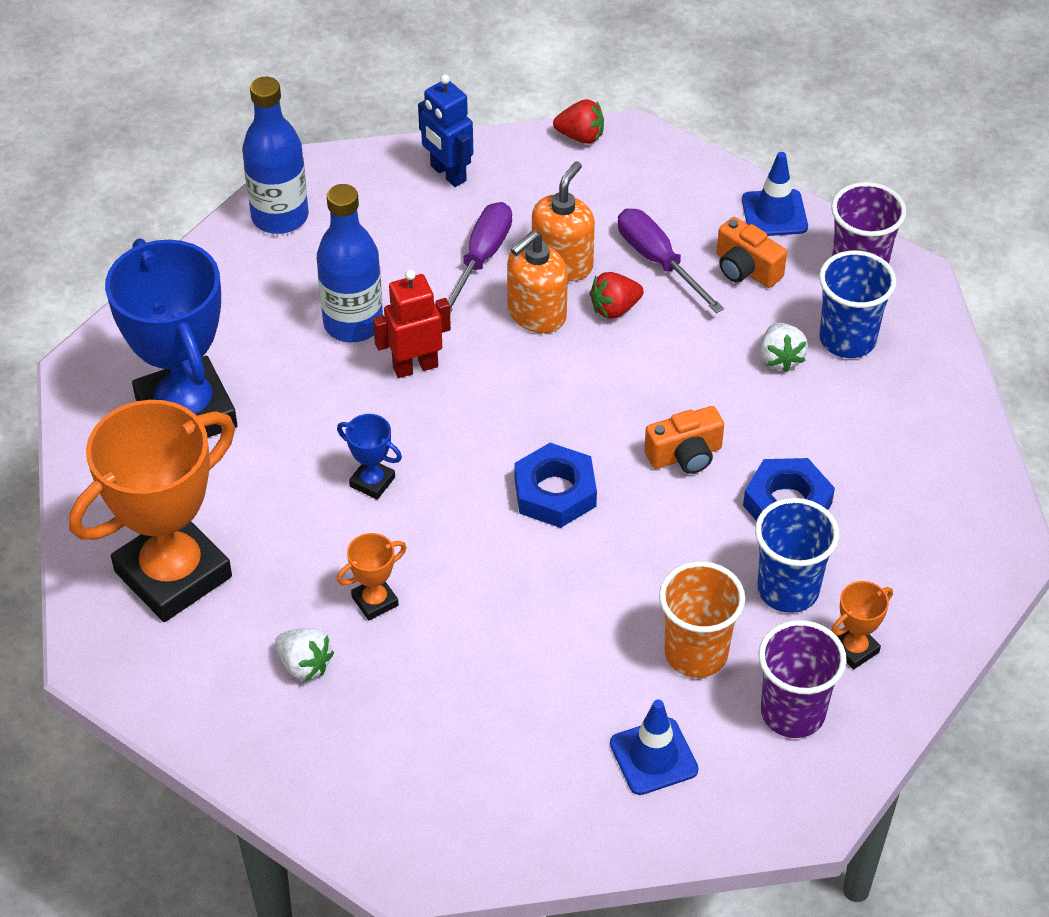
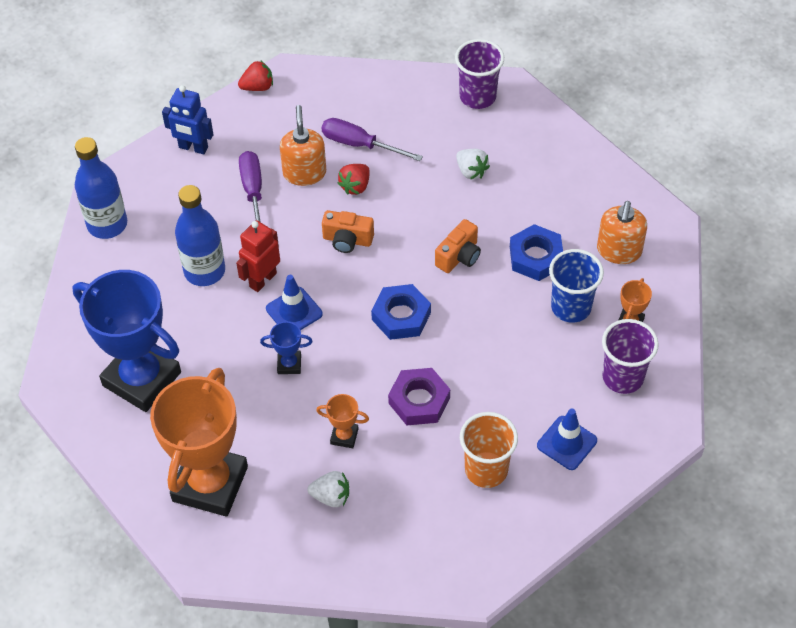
camera: 30 degrees left, 5 degrees up
(375, 601) = (344, 436): orange trophy -> orange trophy turned 75 degrees clockwise
(500, 606) = (419, 400): none -> purple nut
(536, 314) = (311, 211): orange soap dispenser -> orange soap dispenser (619, 251)
(696, 653) = (547, 371): orange cup -> orange cup (486, 470)
(746, 269) = (414, 126): orange camera -> orange camera (347, 240)
(774, 213) = (406, 84): blue traffic cone -> blue traffic cone (294, 311)
(847, 339) = (500, 142): blue cup -> none

